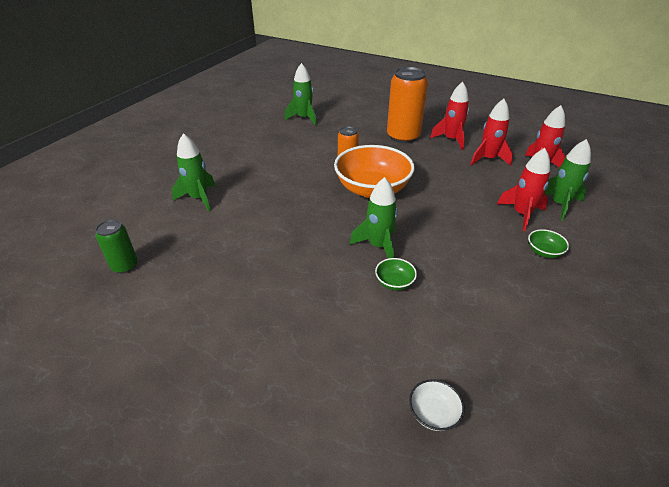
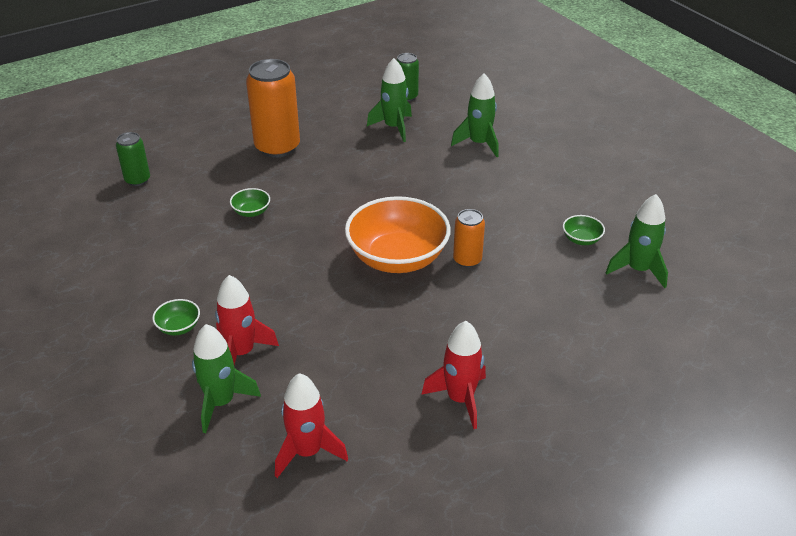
camera: 120 degrees right, 0 degrees up
(291, 136) = (581, 239): none -> green bowl
(378, 246) = (303, 222): green rocket -> green rocket (394, 127)
(403, 137) = (508, 348): orange can -> orange can (277, 147)
(433, 413) = (137, 180): white bowl -> green can
(488, 159) = (374, 405): red rocket -> none

